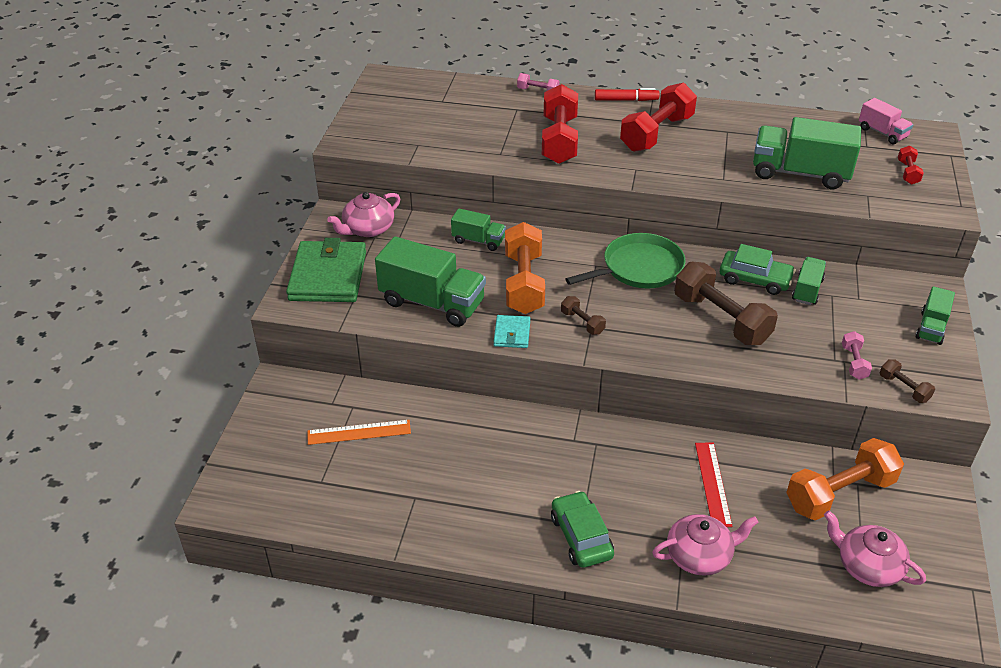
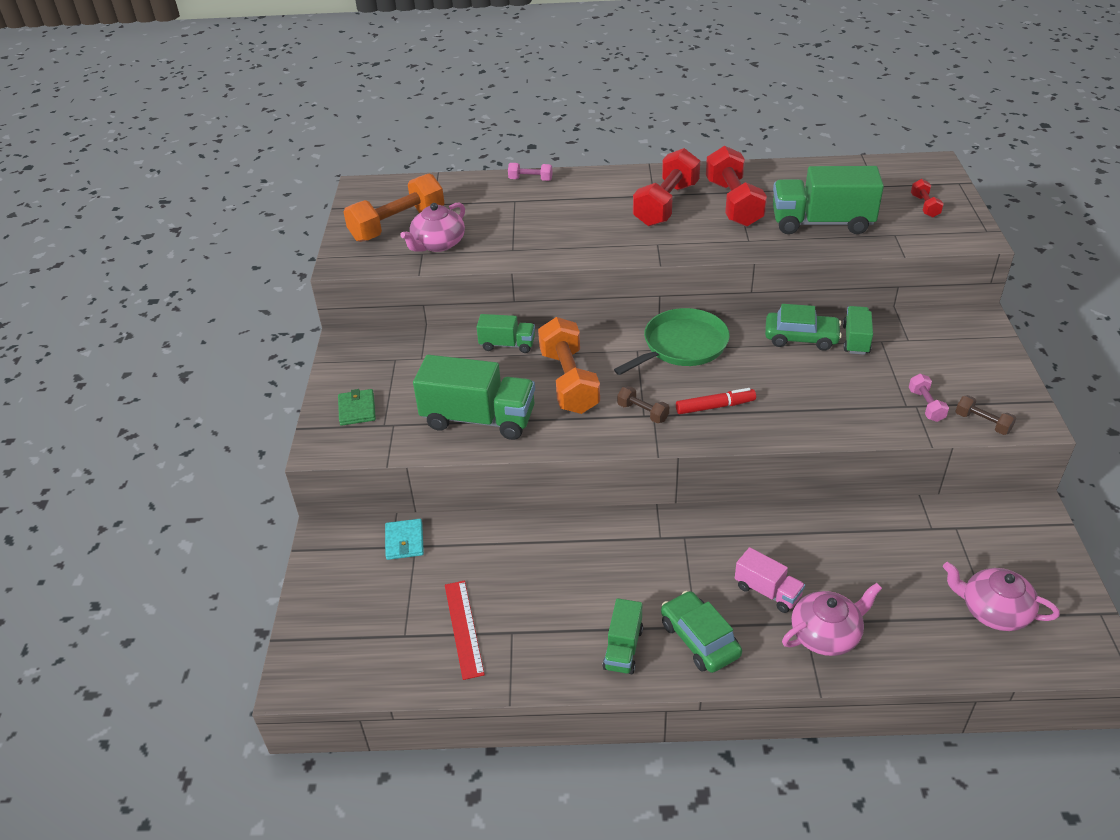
camera: 10 degrees left, 0 degrees up
(328, 276) = (357, 409): green wallet -> green wallet, size x0.48
(359, 432) = (430, 573): orange ruler -> none
(368, 229) = (385, 351): pink teapot -> pink teapot (438, 244)
(512, 334) = (573, 437): turquoise wallet -> turquoise wallet (404, 541)
(559, 140) = (569, 226): red dumbbell -> red dumbbell (733, 203)
(626, 100) = (624, 175): red marker -> red marker (715, 406)
(712, 483) = (815, 556): red ruler -> red ruler (463, 628)
(721, 319) = (781, 384): brown dumbbell -> none
(839, 493) = (942, 541): orange dumbbell -> orange dumbbell (397, 225)
(882, 133) = (886, 171): pink truck -> pink truck (767, 591)
(931, 328) = (987, 357): green truck -> green truck (623, 648)

